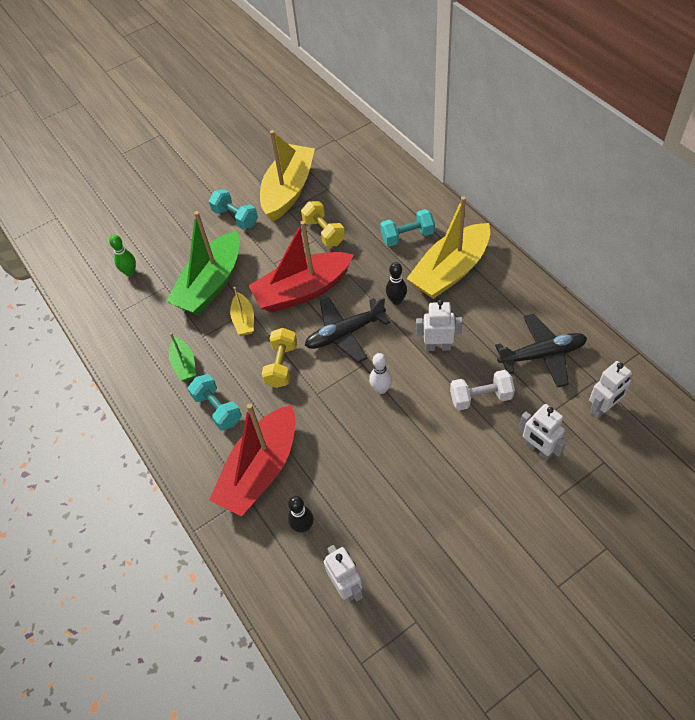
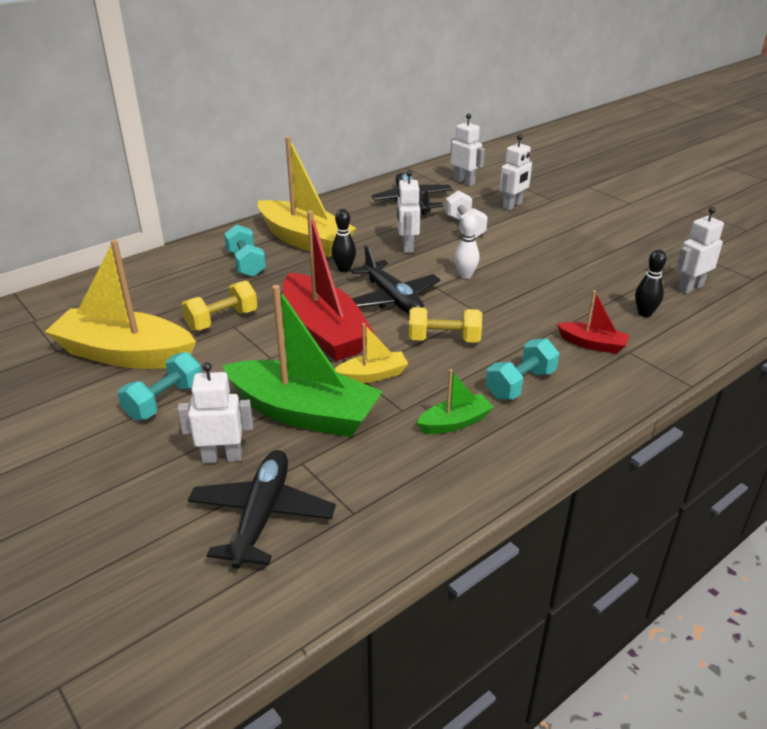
camera: 100 degrees left, 20 degrees down
(130, 272) = (262, 515): green bowling pin -> black plane
(179, 250) = (222, 457): none -> white robot
(260, 470) = (592, 344): red boat -> red boat, size x0.48

